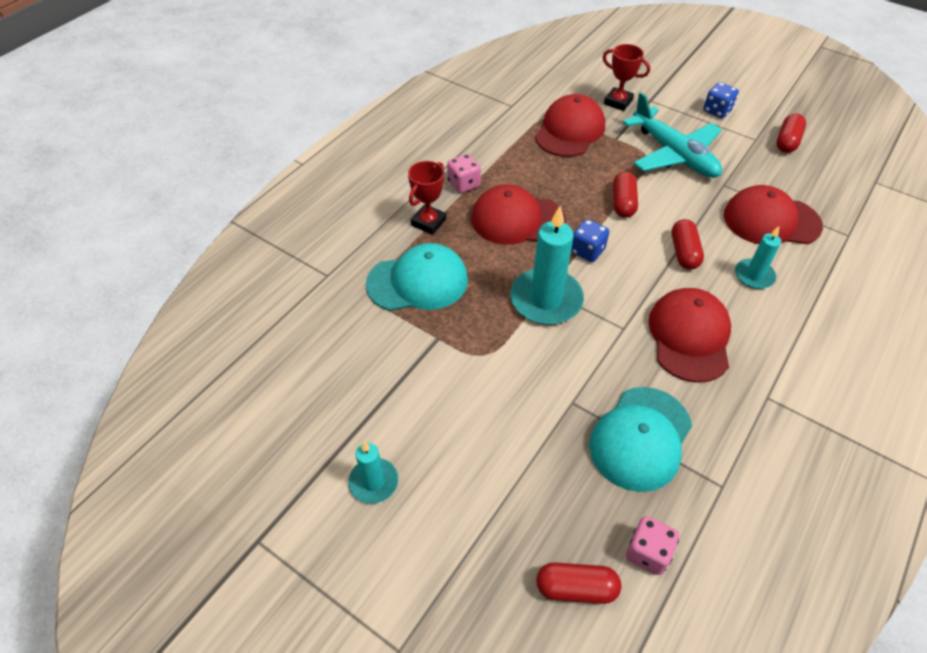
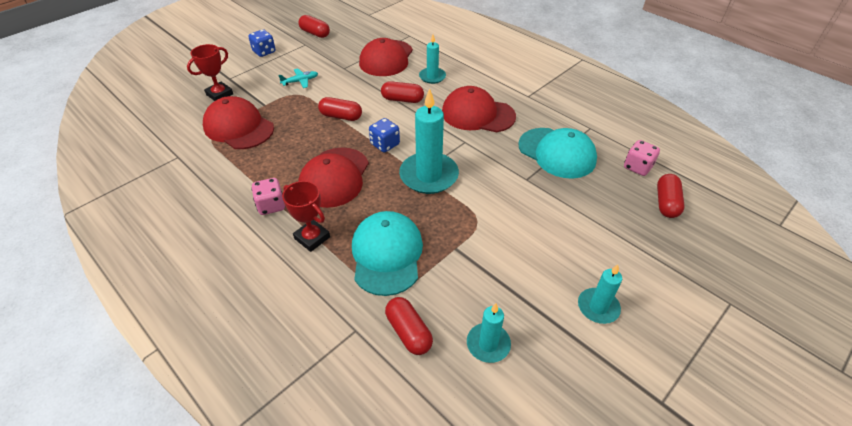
camera: 80 degrees left, 5 degrees down
(318, 378) = (488, 344): none -> turquoise candle
(327, 313) = (408, 332): none -> red capsule
(674, 154) = (300, 81): turquoise plane -> turquoise plane, size x0.42

